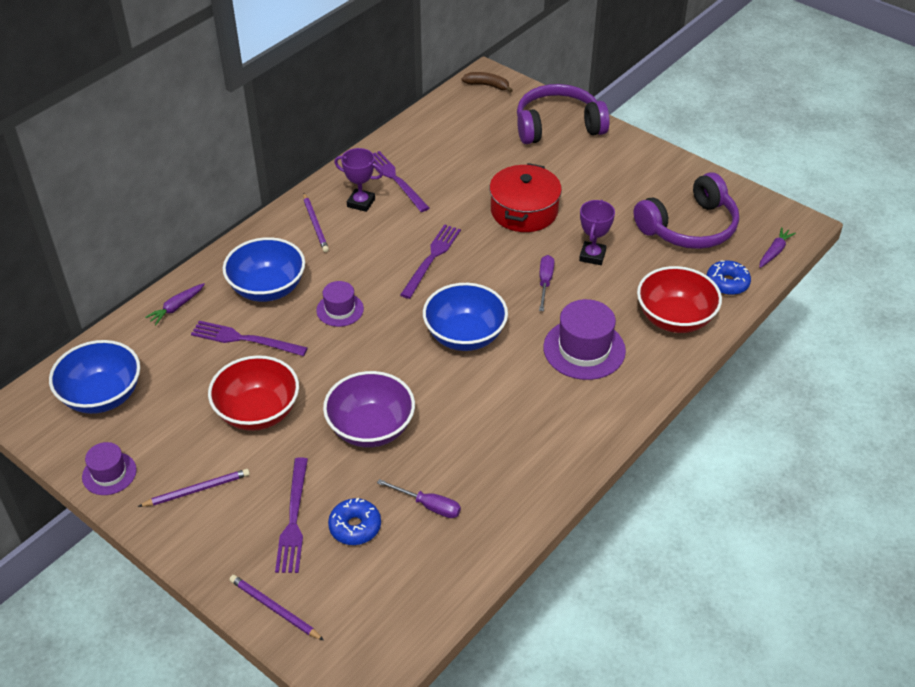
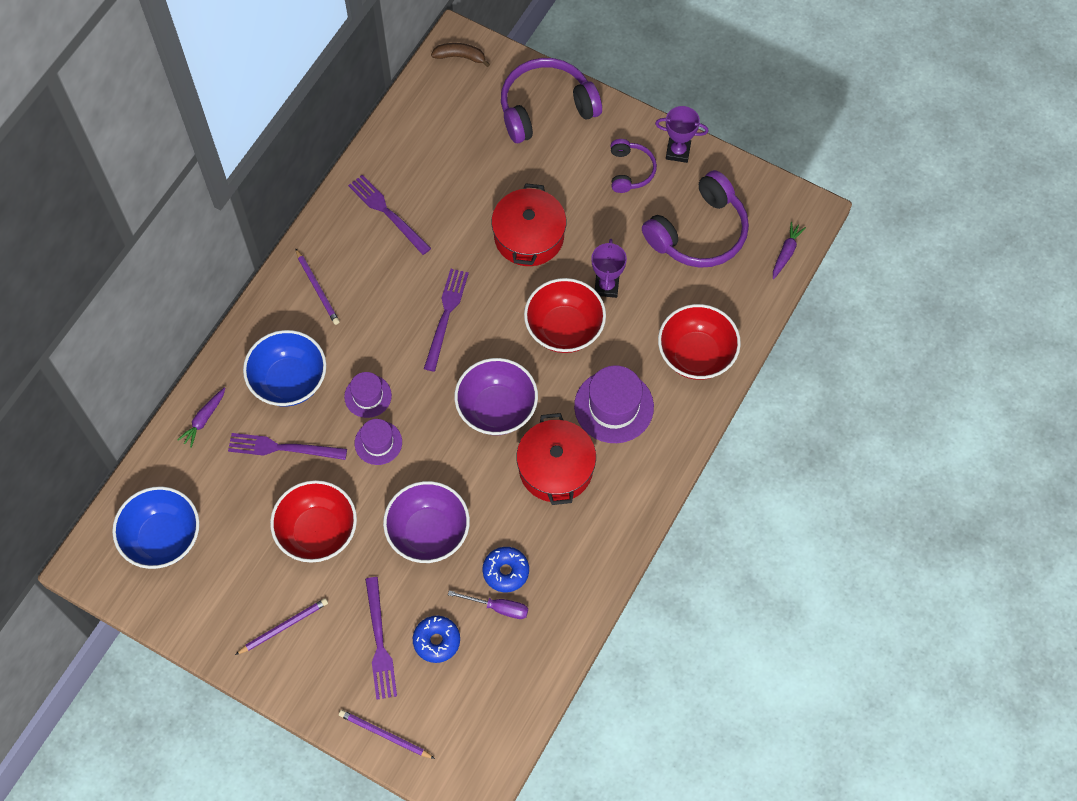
camera: 10 degrees left, 20 degrees up
(109, 473) = (197, 623): purple hat -> purple hat (378, 442)
(361, 203) = (358, 251): purple trophy -> purple trophy (678, 151)
(465, 336) = (497, 409): blue bowl -> purple bowl
(515, 392) = (556, 468): none -> red pot
(545, 282) = (564, 328): purple screwdriver -> red bowl
(629, 176) = (630, 171): none -> purple headphones
(727, 283) = (743, 301): blue donut -> blue donut (506, 571)

